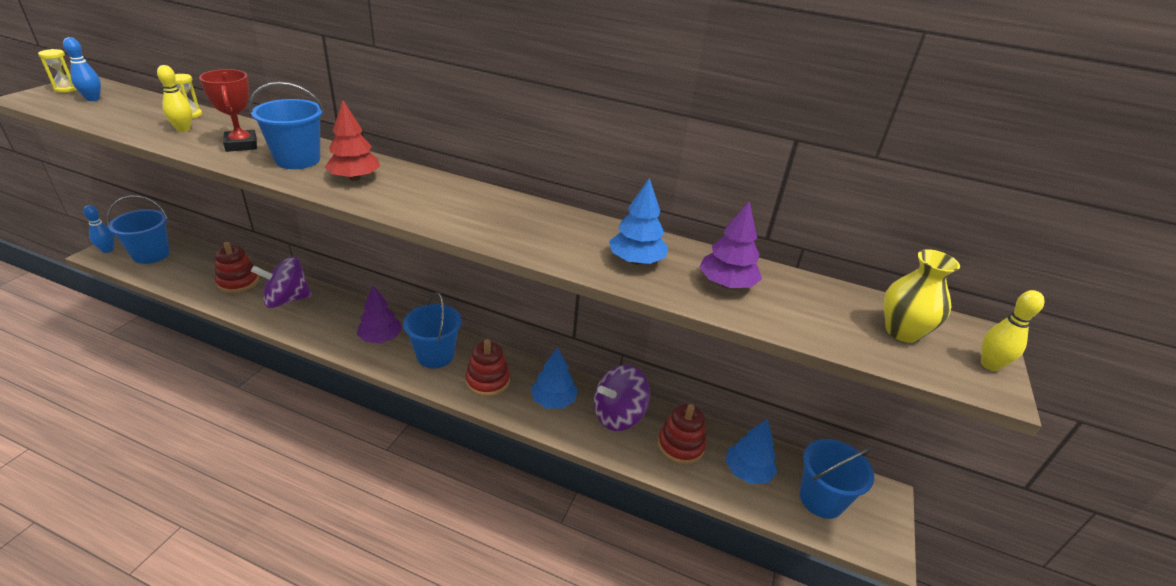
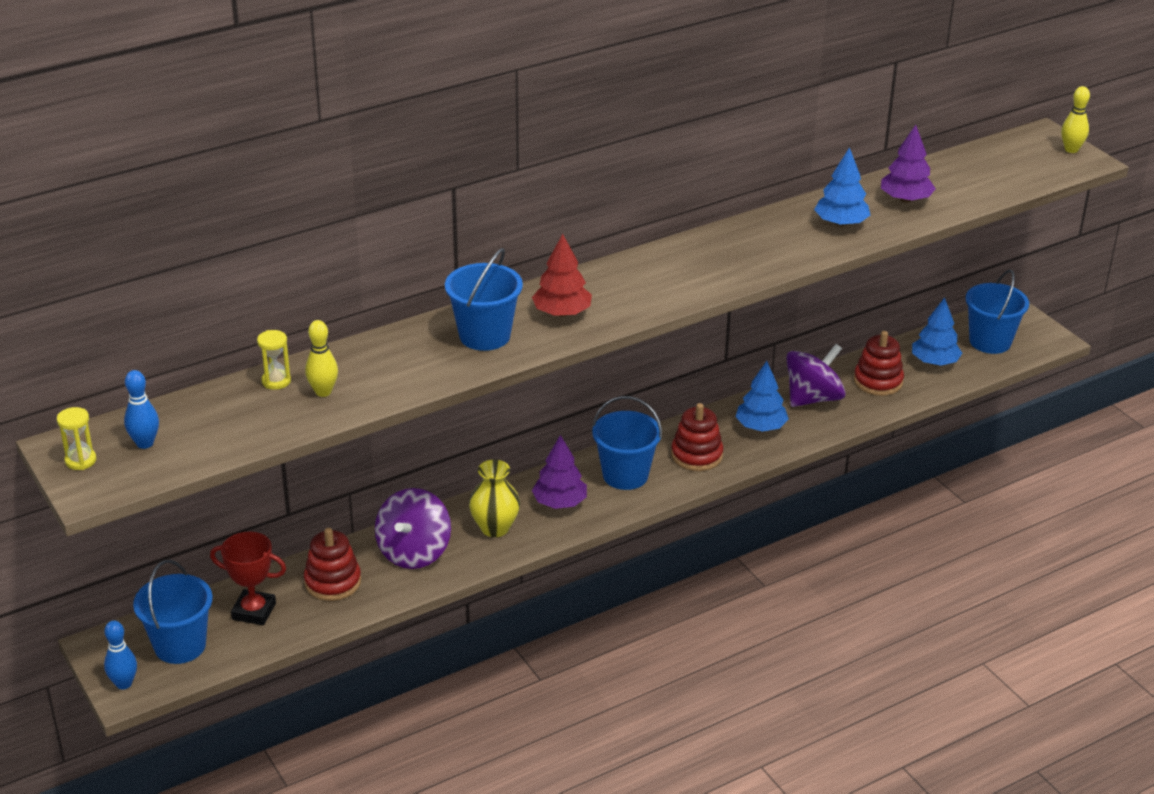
camera: 50 degrees left, 0 degrees up
(241, 145) = (409, 362): red trophy -> red trophy (254, 611)
(618, 415) = (813, 398): purple spinning top -> purple spinning top turned 135 degrees counterclockwise
(902, 332) = (1016, 160): yellow vase -> yellow vase (495, 528)

